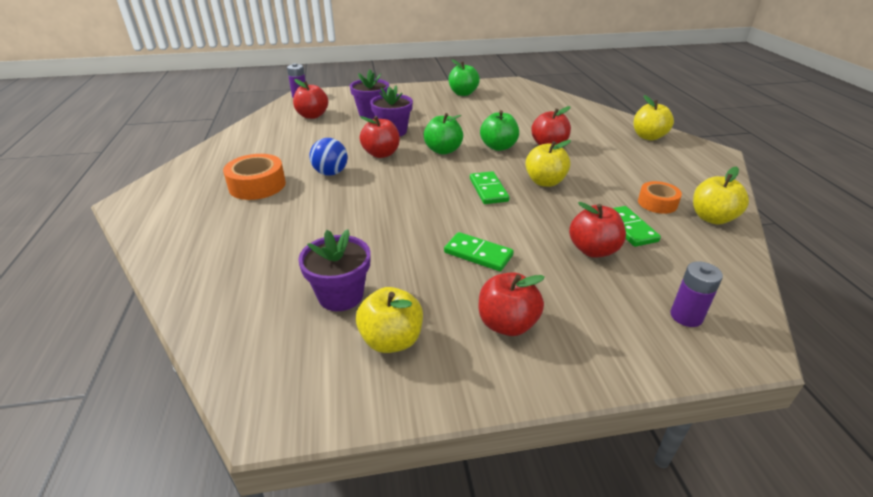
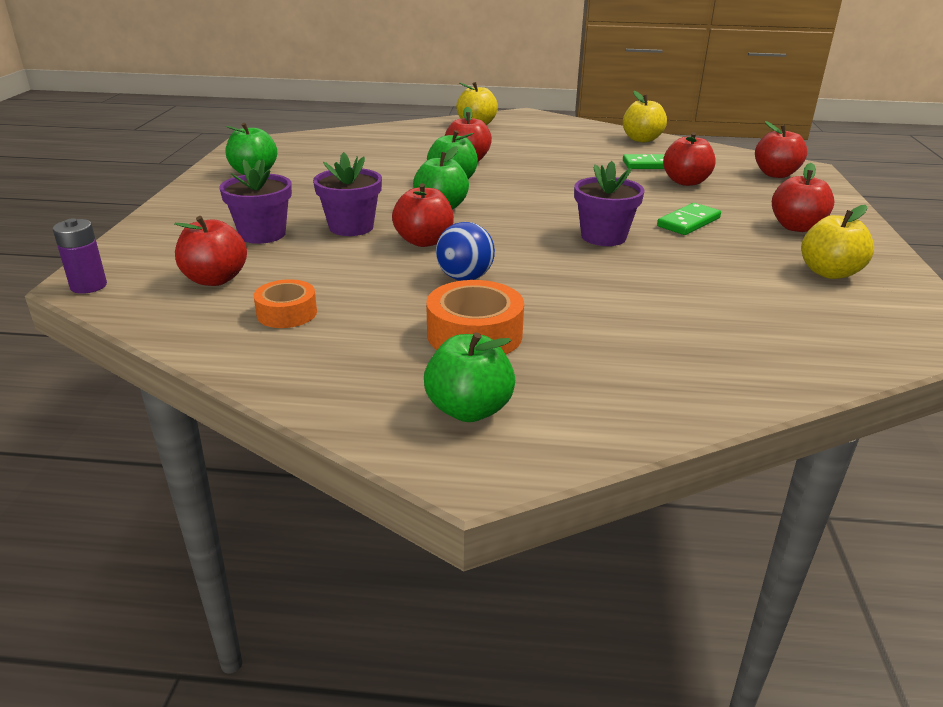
camera: 75 degrees left, 5 degrees down
(179, 194) = (469, 409): none -> green apple
(341, 295) = (763, 290): purple flower pot -> purple flower pot (603, 237)
(488, 190) = (559, 200): green domino -> none
(545, 182) = (552, 176): yellow apple -> none
(657, 203) = (611, 148): orange tape -> orange tape (287, 313)
(686, 316) = (775, 174): purple battery -> red apple

